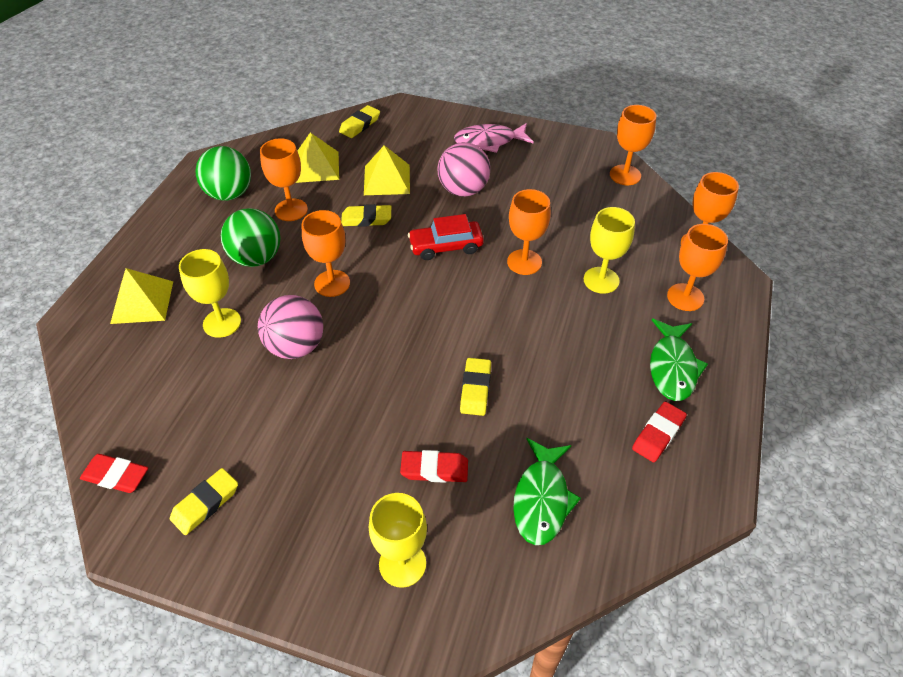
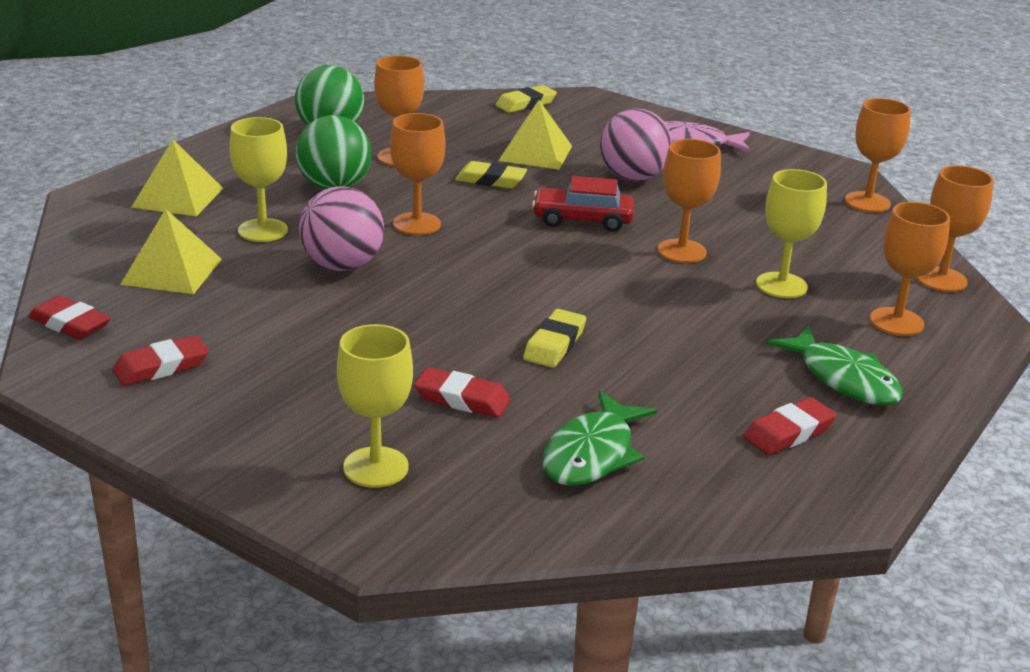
camera: 15 degrees right, 20 degrees down
(205, 503) = (161, 367): yellow eraser -> red eraser
(316, 167) = (450, 128): yellow pyramid -> yellow pyramid (172, 271)
(672, 367) = (843, 379): green fish -> green fish turned 60 degrees counterclockwise

